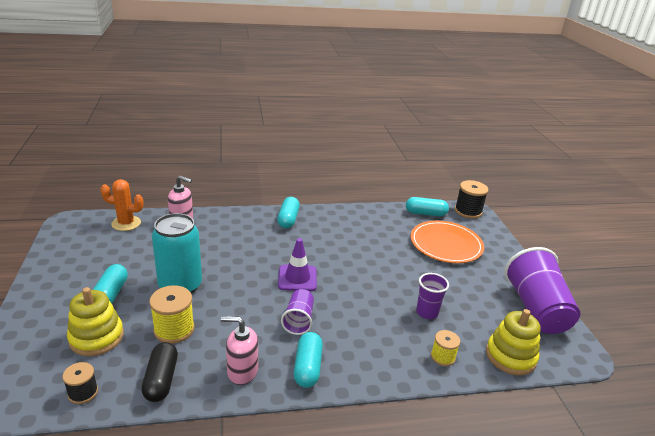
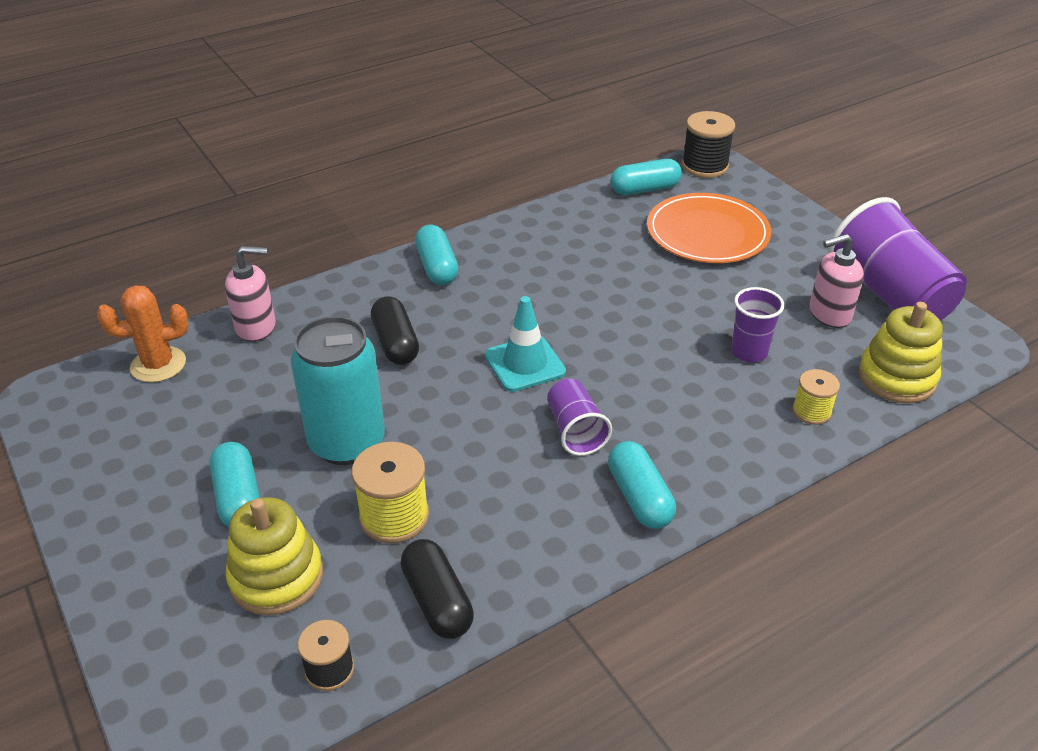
camera: 20 degrees left, 10 degrees up
(240, 248) = (395, 343): none -> black capsule
(242, 371) = (549, 540): pink soap dispenser -> pink soap dispenser (829, 314)
(297, 278) = (525, 364): purple traffic cone -> turquoise traffic cone

